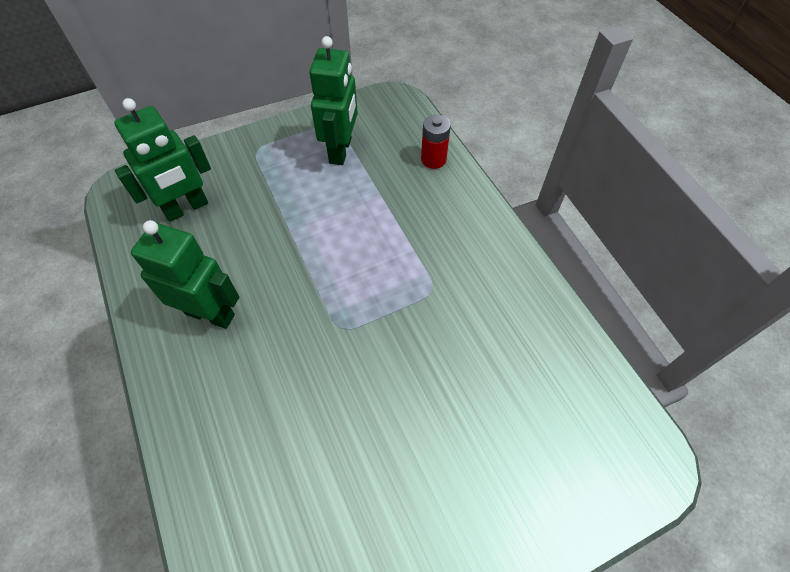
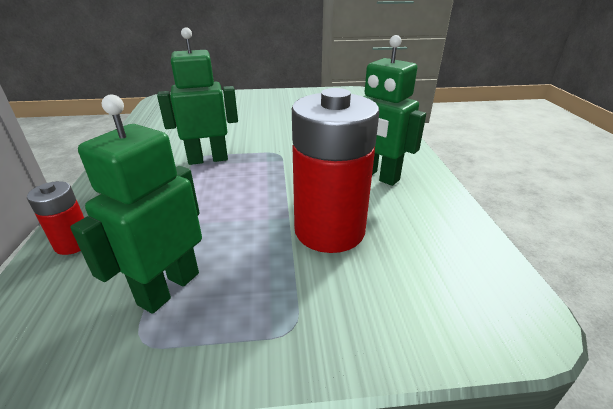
camera: 160 degrees left, 25 degrees down
(186, 208) = (408, 264): green robot -> green robot (208, 159)
(249, 223) = (329, 230): none -> red battery

